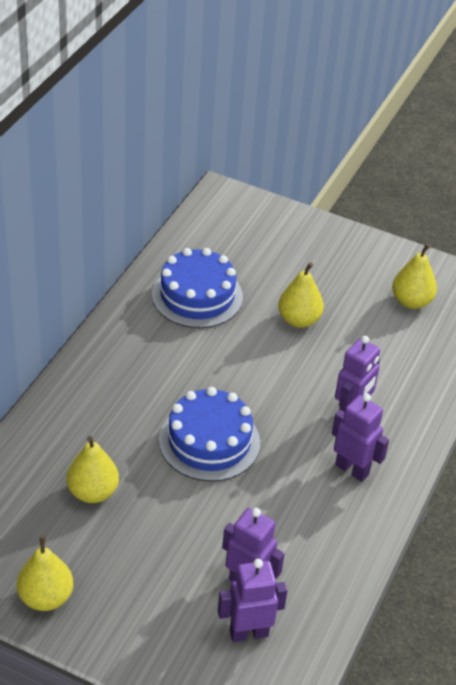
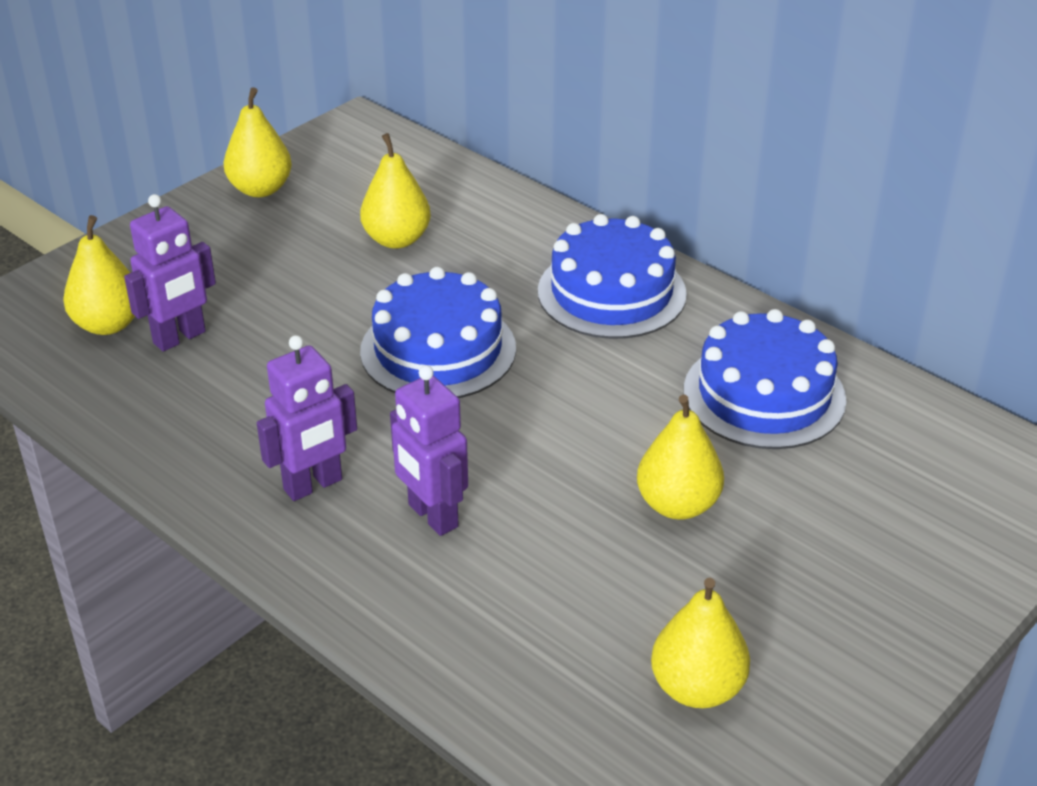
camera: 110 degrees right, 5 degrees down
(121, 370) = (611, 292): none -> blue cake
(248, 633) = (108, 324): purple robot -> yellow pear

